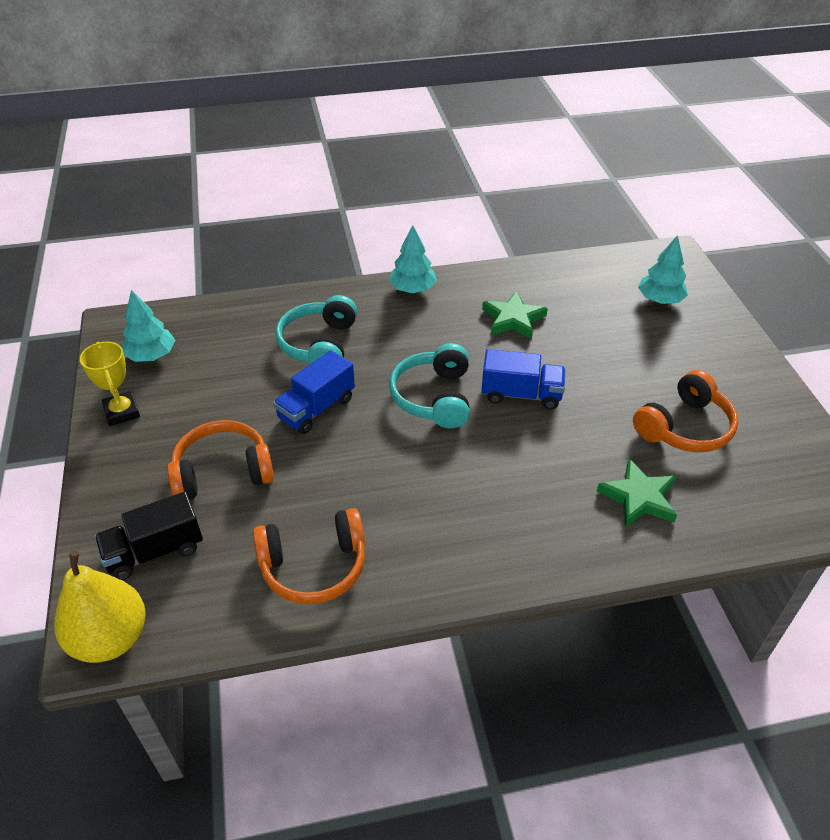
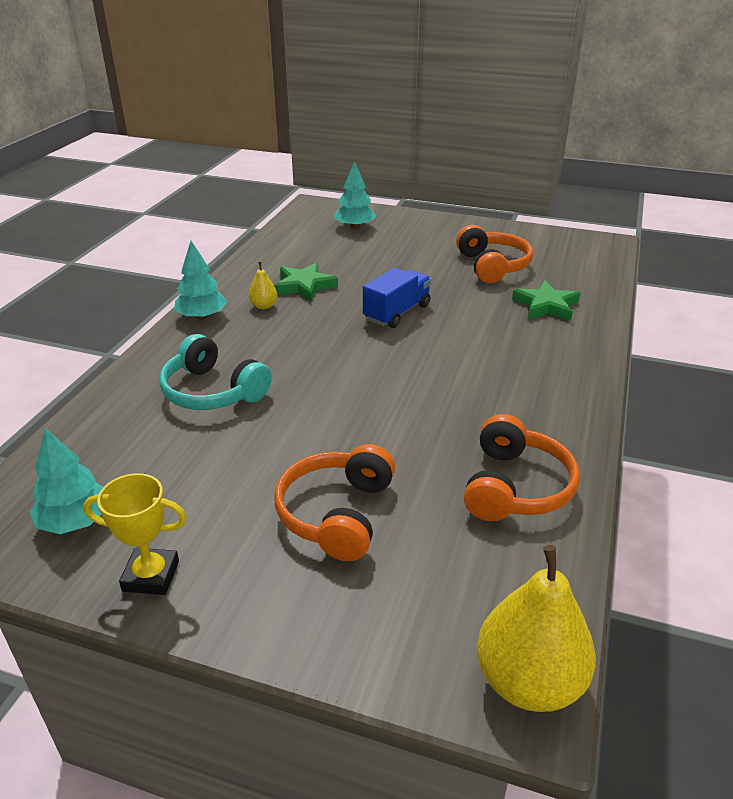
camera: 60 degrees left, 10 degrees down
(155, 551) = (417, 604): black truck -> none
(316, 408) = (304, 421): blue truck -> none
(433, 397) = (358, 353): turquoise headphones -> none
(458, 312) = (264, 306): none -> yellow pear

